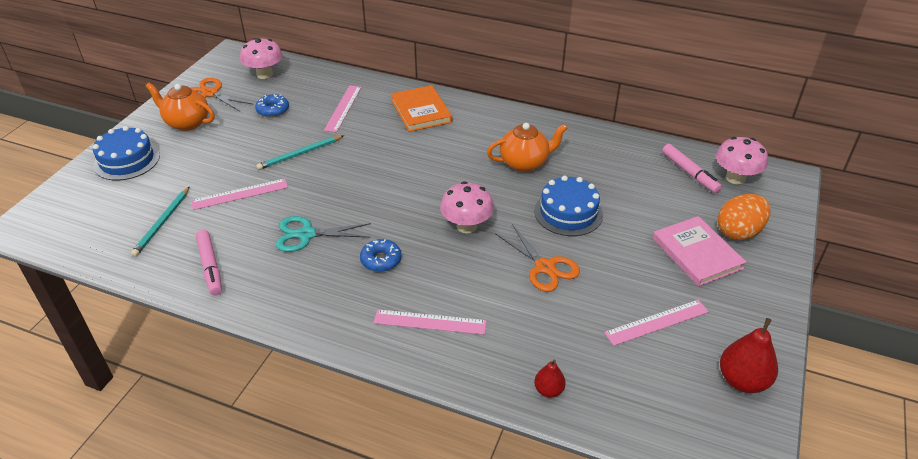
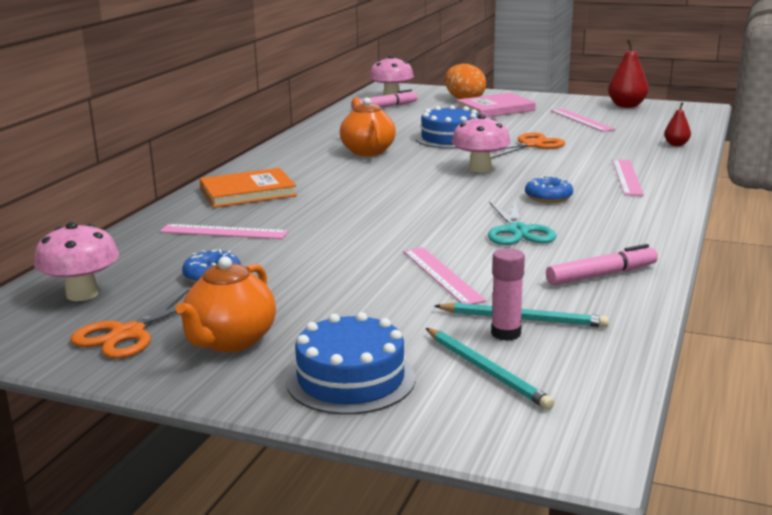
camera: 90 degrees left, 20 degrees down
(147, 214) = (506, 333): none -> pink glue stick
(300, 154) = (342, 248): turquoise pencil -> turquoise pencil (486, 370)

